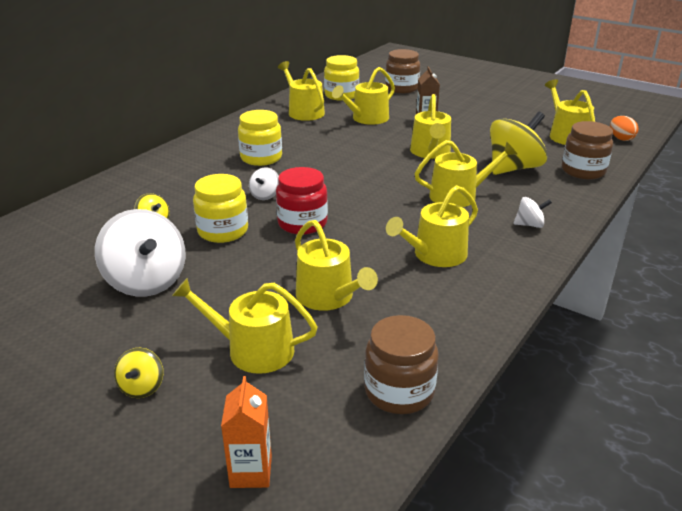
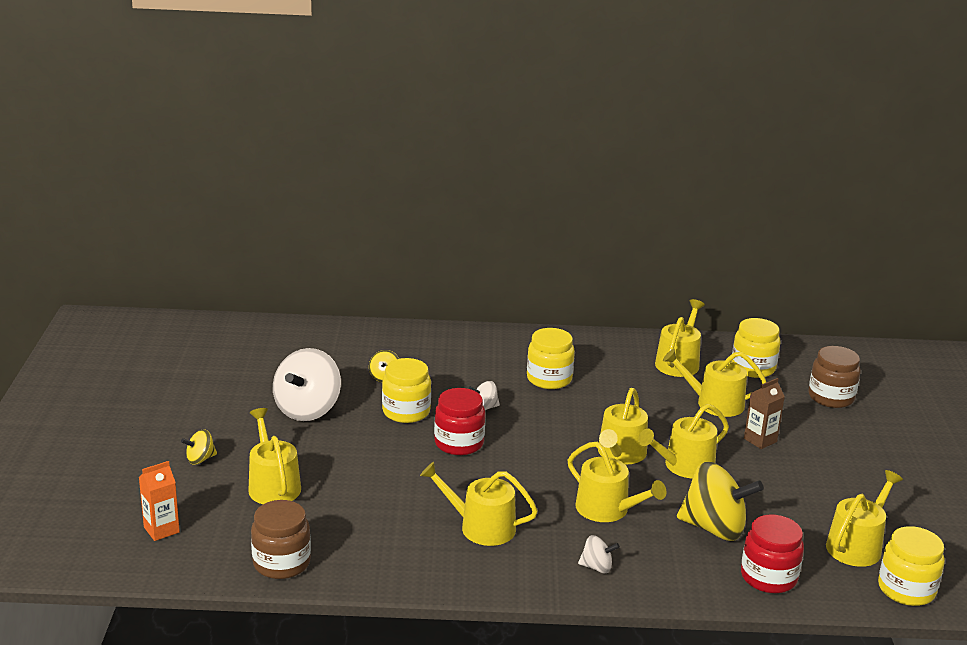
camera: 55 degrees right, 5 degrees down
(329, 297) = (365, 494): yellow watering can -> yellow watering can (620, 454)
(529, 225) = (597, 567): white spinning top -> white spinning top turned 45 degrees counterclockwise
(583, 171) = (768, 577): brown jar -> red jar
(621, 138) = (906, 589): orange egg -> yellow jar

